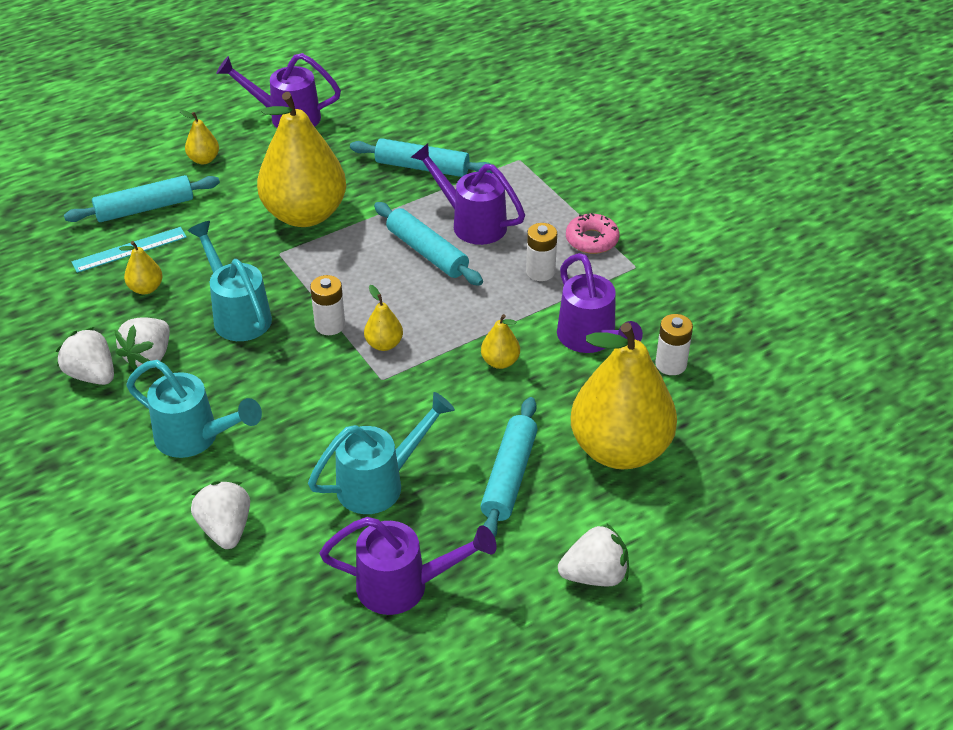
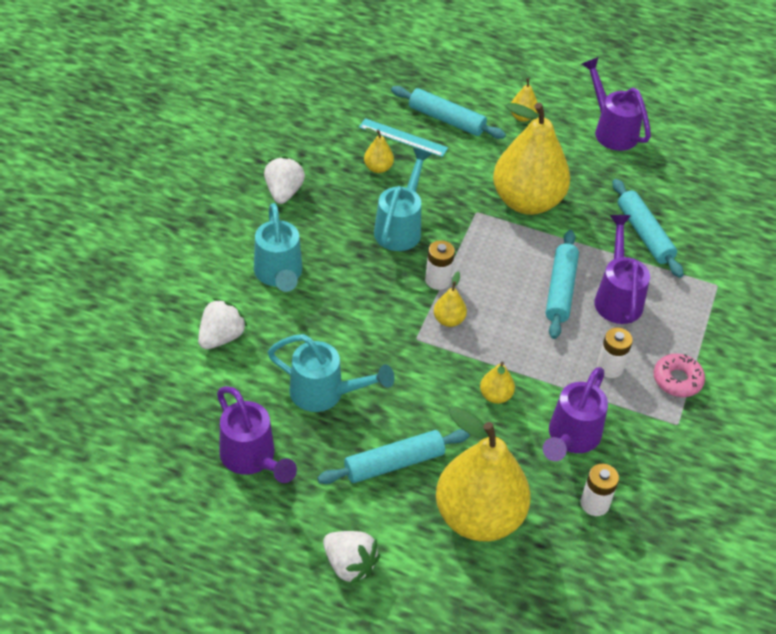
camera: 50 degrees right, 5 degrees up
(149, 357) = (323, 208): white strawberry -> none

